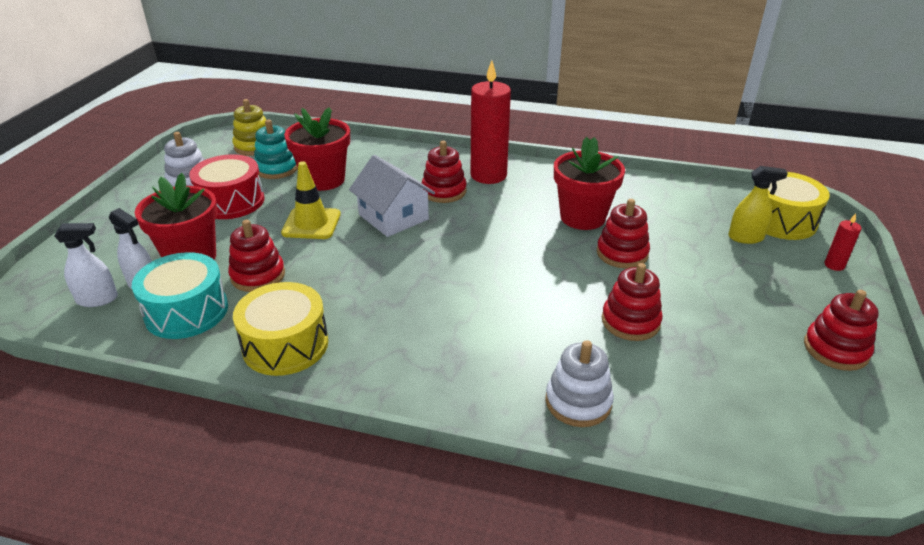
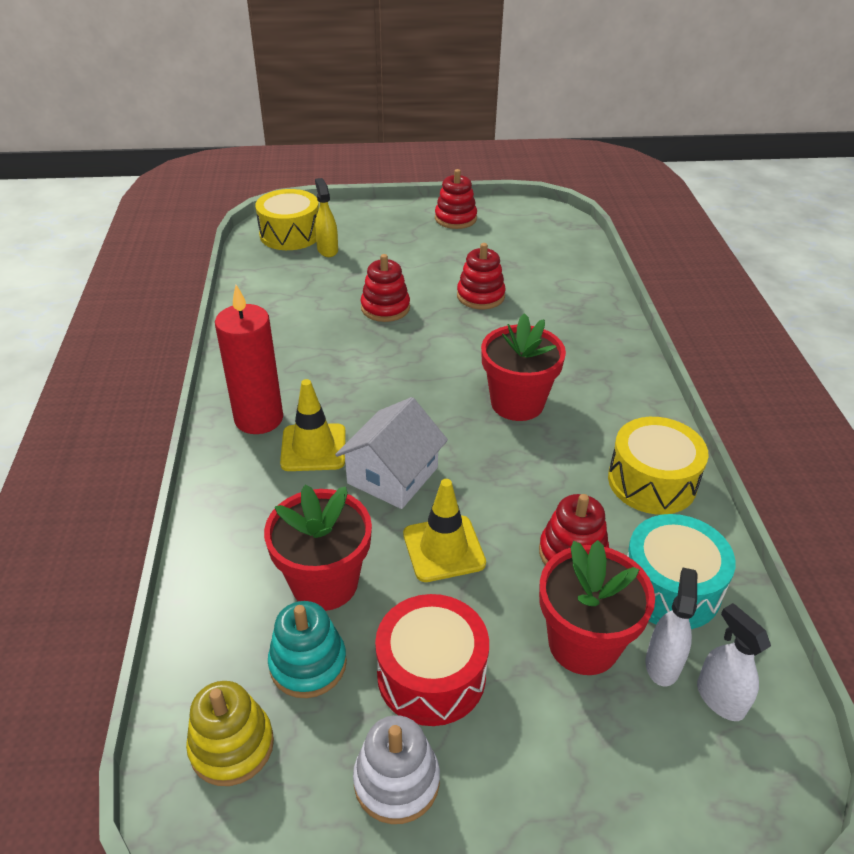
camera: 110 degrees left, 5 degrees up
(444, 191) = (313, 448): red stacking toy -> yellow traffic cone
(578, 402) = (585, 310): white stacking toy -> none
(582, 217) = (330, 336): red flower pot -> red flower pot (517, 403)
(834, 265) = (350, 215): red candle -> none

